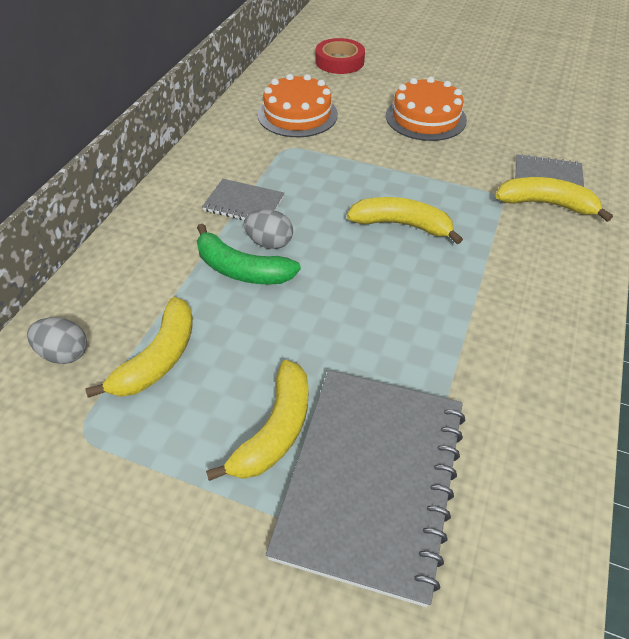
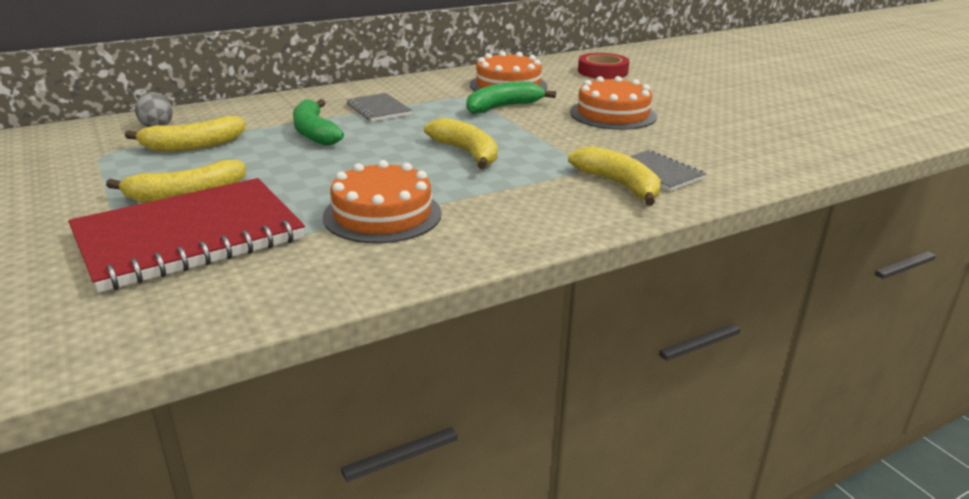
camera: 40 degrees right, 20 degrees down
(269, 243) = (357, 129): grey egg -> none
(338, 148) = (503, 107): none -> green banana
(371, 480) = (189, 237): grey notebook -> red notebook
(462, 341) = (382, 215): none -> orange cake

